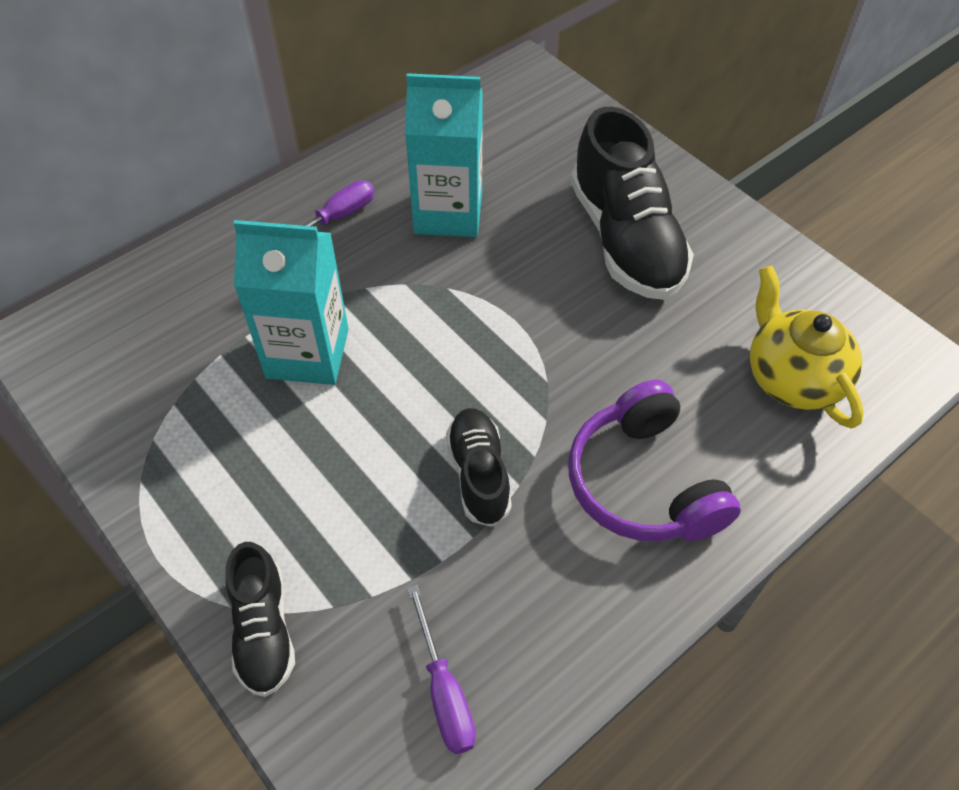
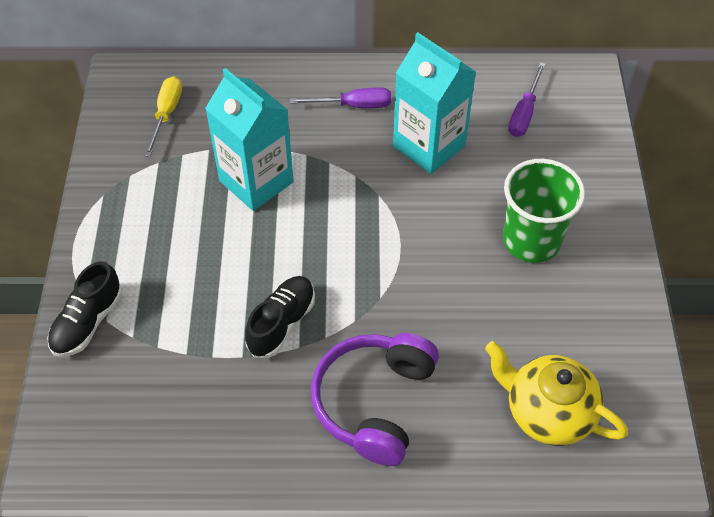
camera: 40 degrees right, 0 degrees up
(132, 348) = (166, 114): none -> yellow screwdriver
(444, 691) = (144, 427): purple screwdriver -> purple screwdriver (524, 113)
(625, 239) = (531, 240): black shoe -> green cup
(792, 378) = (547, 412): yellow teapot -> yellow teapot turned 75 degrees counterclockwise

